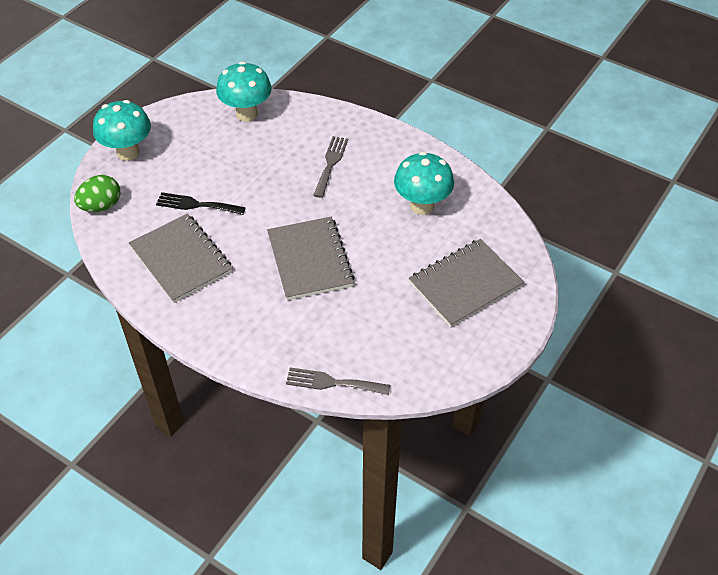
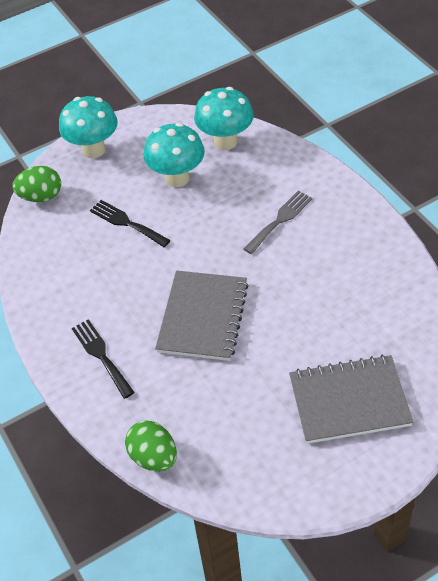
camera: 30 degrees right, 0 degrees up
(181, 259) = (82, 275): grey notebook -> none
(238, 319) = (101, 355): none -> black fork
(332, 382) = (154, 457): grey fork -> green egg
(422, 206) = (350, 296): turquoise mushroom -> turquoise mushroom (177, 178)

